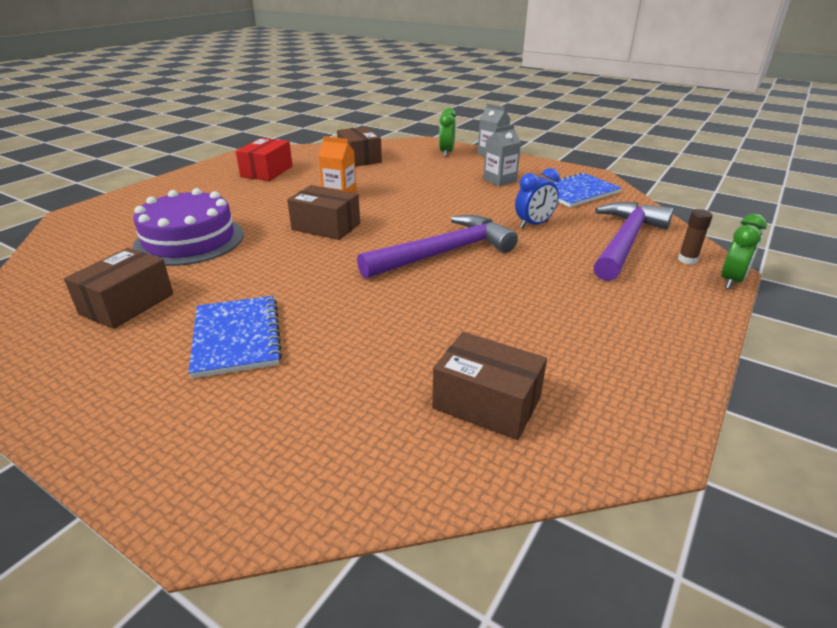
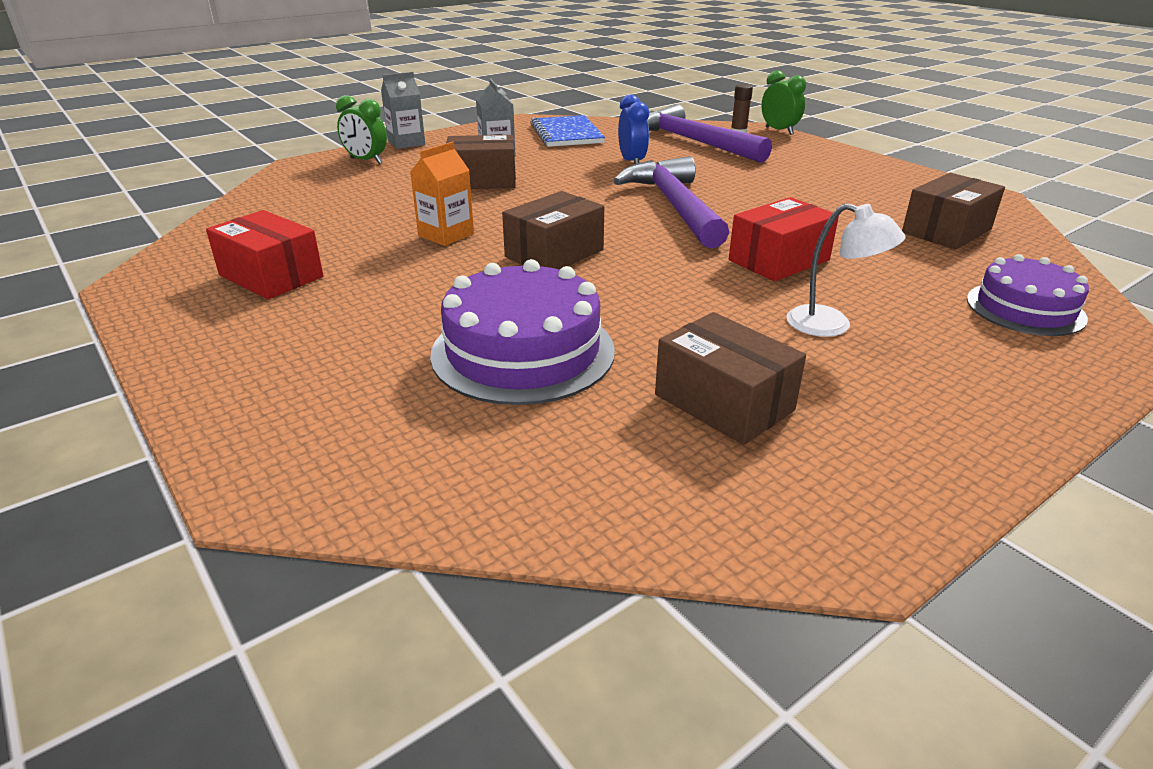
camera: 70 degrees left, 0 degrees up
(237, 337) = (831, 325): blue notebook -> white lamp
(292, 452) = (1025, 308): none -> purple cake
(353, 307) = (779, 260): none -> red box
(359, 158) = (309, 208): brown box -> brown box (482, 180)

